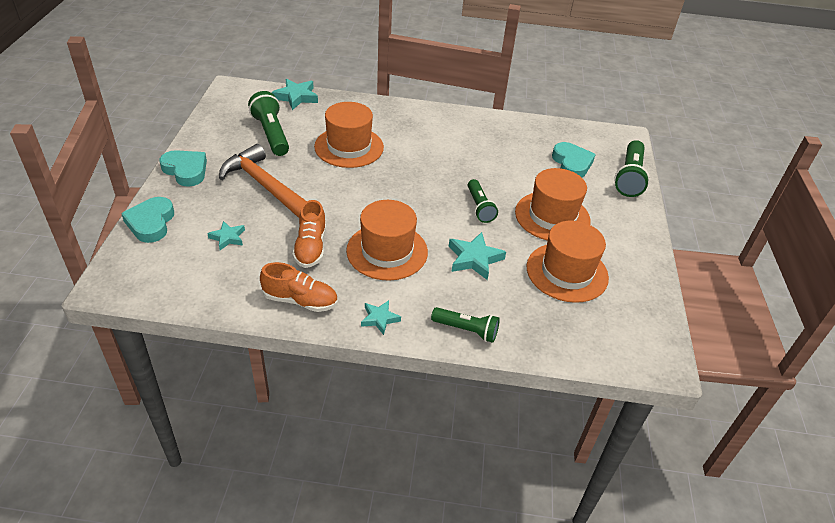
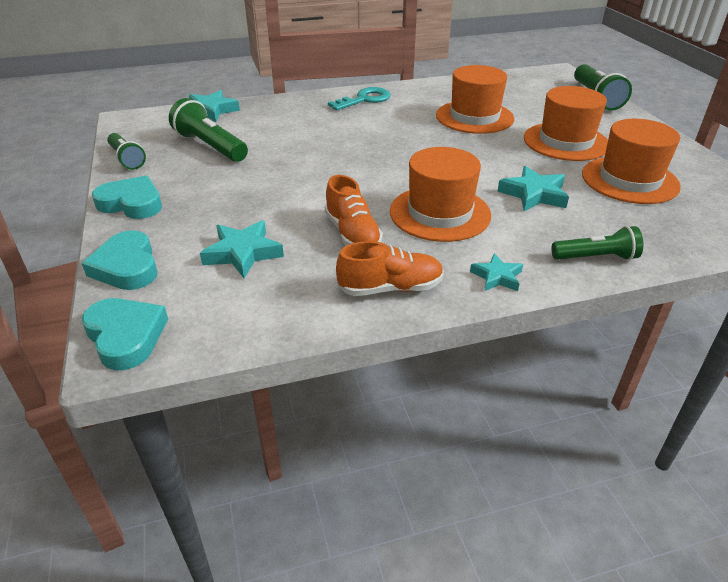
camera: 20 degrees left, 5 degrees down
(228, 238) = (243, 253): turquoise star -> turquoise star, size x1.59
(265, 186) = (245, 193): orange hammer -> none
(349, 147) = (308, 137): orange hat -> orange hat (474, 117)
(424, 120) = (364, 99): none -> turquoise key
(479, 207) = (492, 152): green flashlight -> green flashlight (127, 159)
(571, 163) = (536, 100): turquoise heart -> turquoise heart (126, 336)

